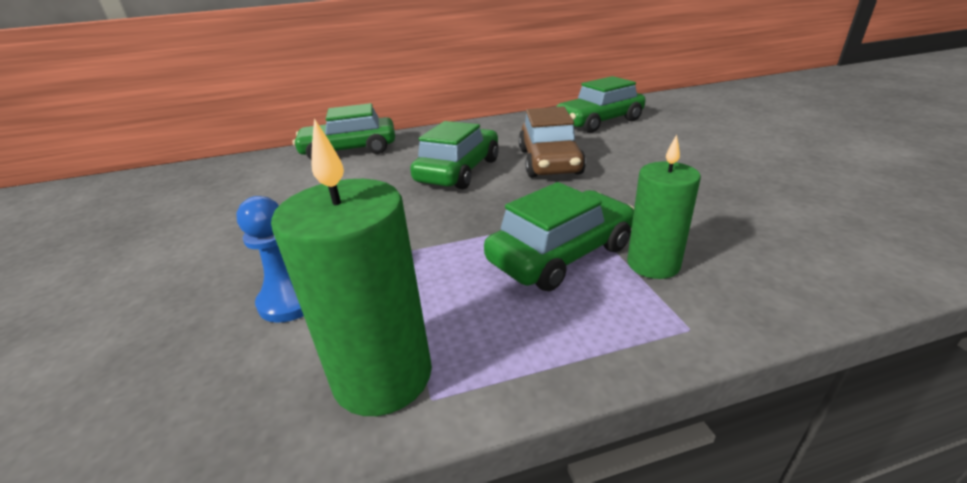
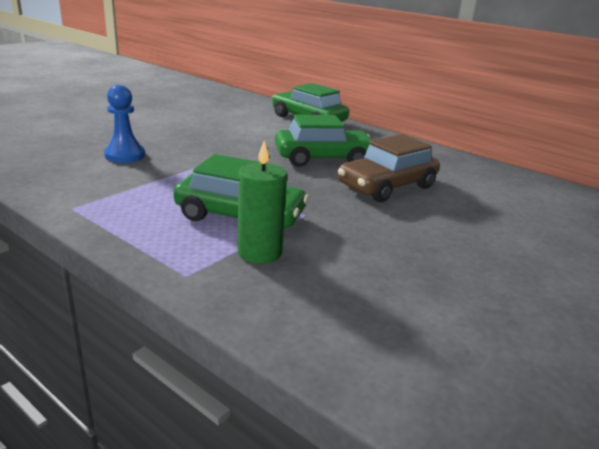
camera: 50 degrees right, 5 degrees down
(383, 376) = (80, 192): green candle -> none
(599, 122) = (515, 192): green car -> none

